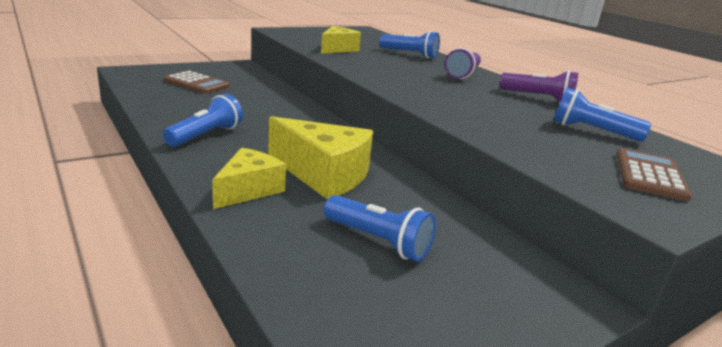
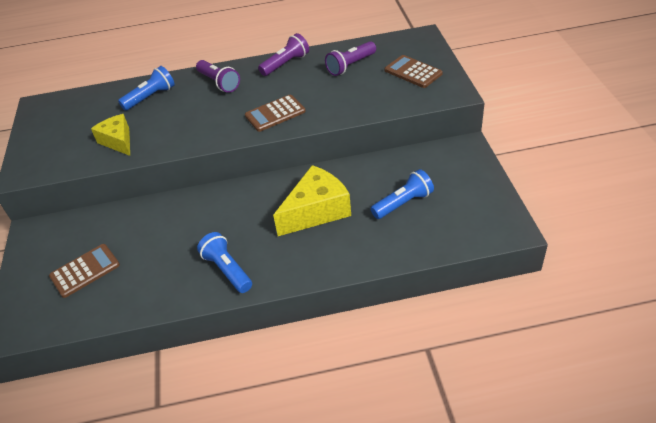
camera: 60 degrees left, 20 degrees up
(248, 190) = (328, 252): yellow cheese -> none
(440, 98) = (275, 114): none -> brown calculator
(591, 131) = (350, 66): blue flashlight -> purple flashlight

